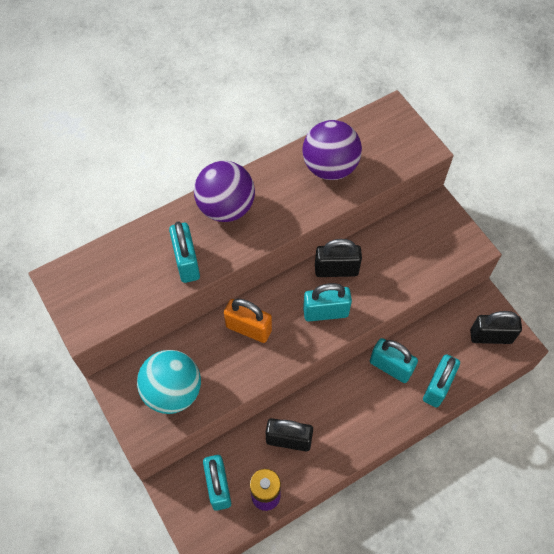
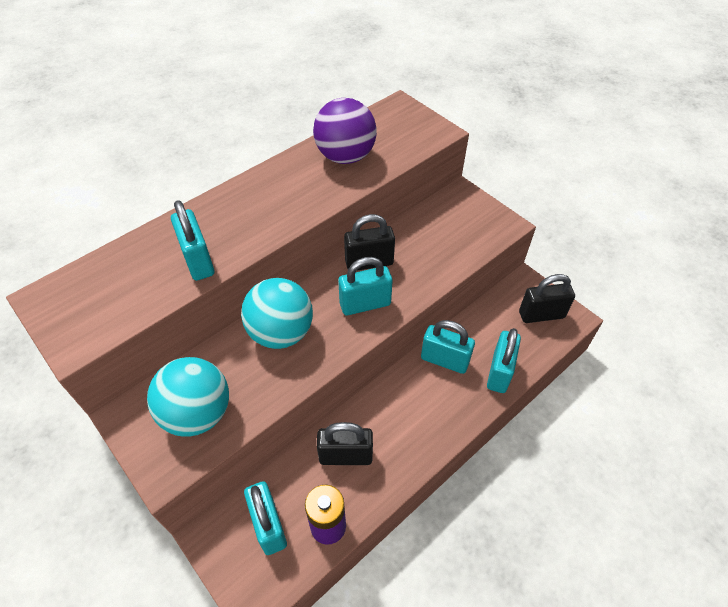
camera: 10 degrees left, 10 degrees down
(226, 207) = (238, 204): purple ball -> none
(248, 328) = (281, 333): orange padlock -> turquoise ball

